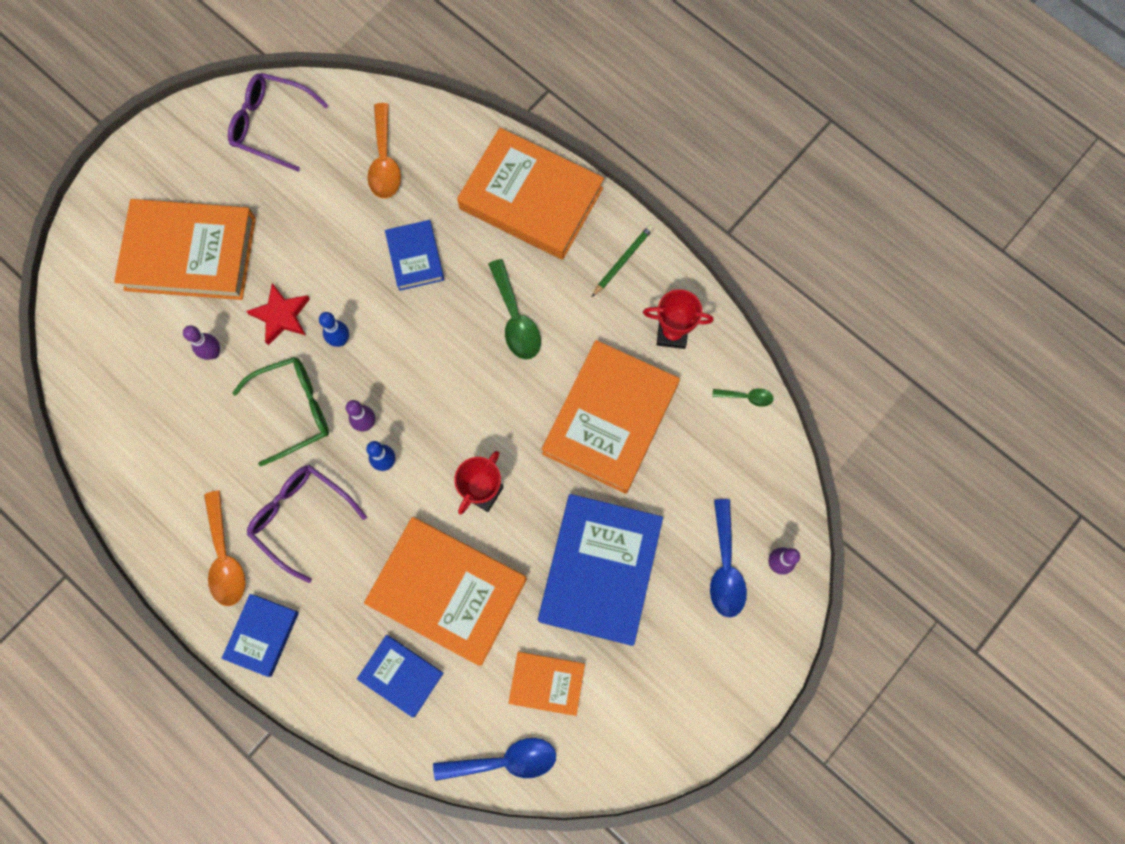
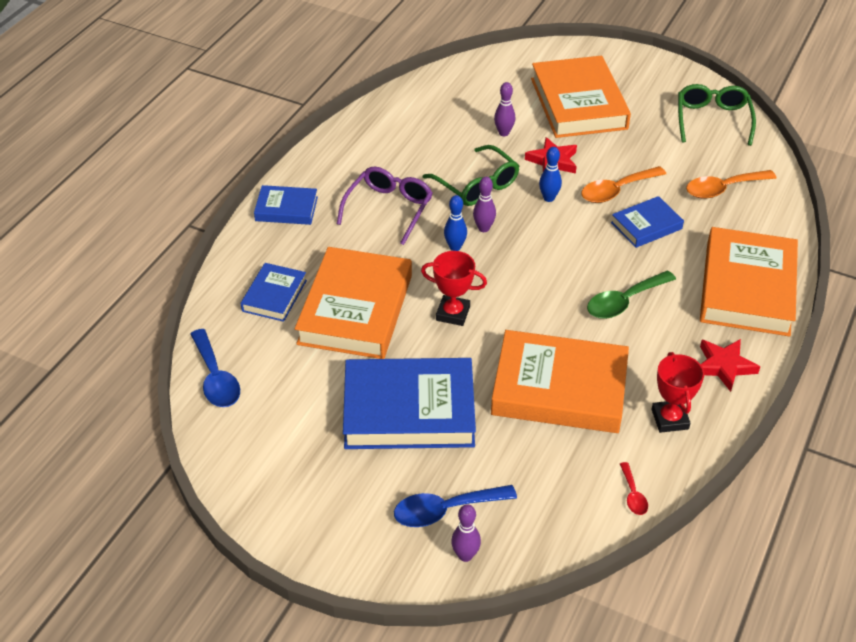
camera: 75 degrees right, 30 degrees down
(225, 557) = (342, 176): orange spoon -> orange spoon (616, 191)
(271, 125) = (712, 120): purple glasses -> green glasses
(547, 683) = (292, 393): orange book -> none
(622, 261) = (724, 366): green pencil -> red star
(747, 397) = (633, 495): green spoon -> red spoon

